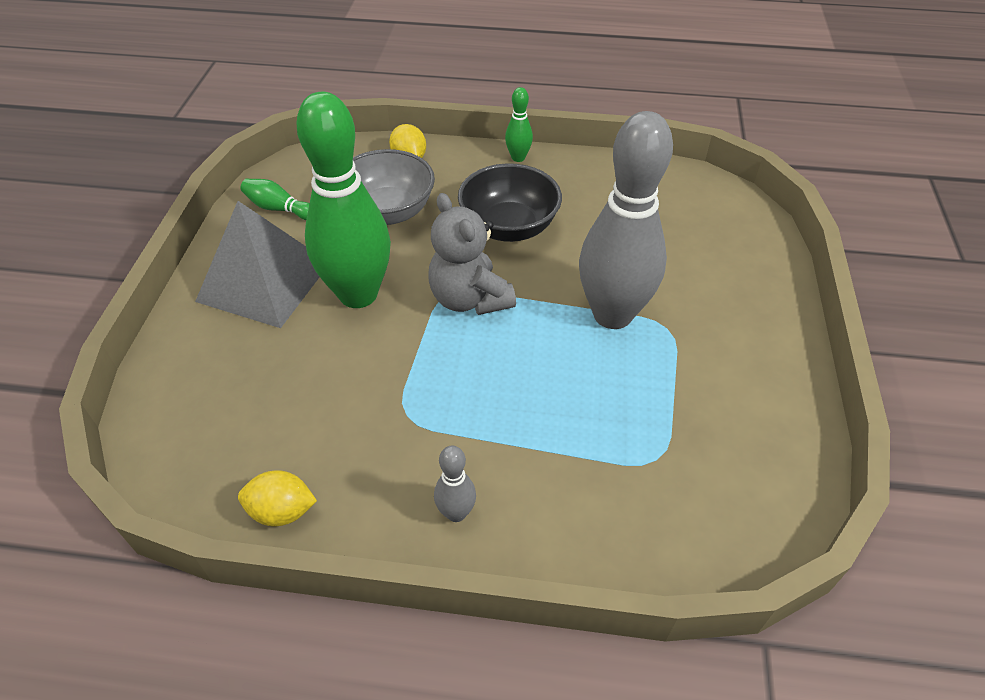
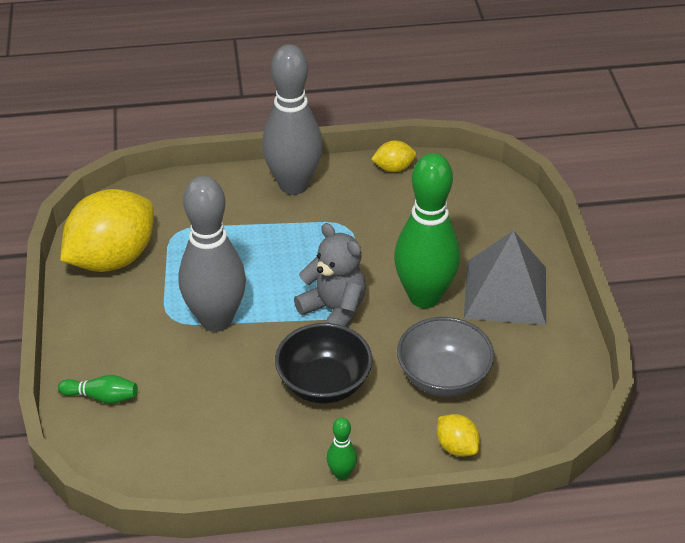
camera: 165 degrees right, 5 degrees down
(279, 209) = (544, 360): green bowling pin -> green bowling pin (102, 397)
(456, 513) = (293, 185): grey bowling pin -> grey bowling pin, size x2.41
(751, 431) = (112, 258): none -> yellow lemon

